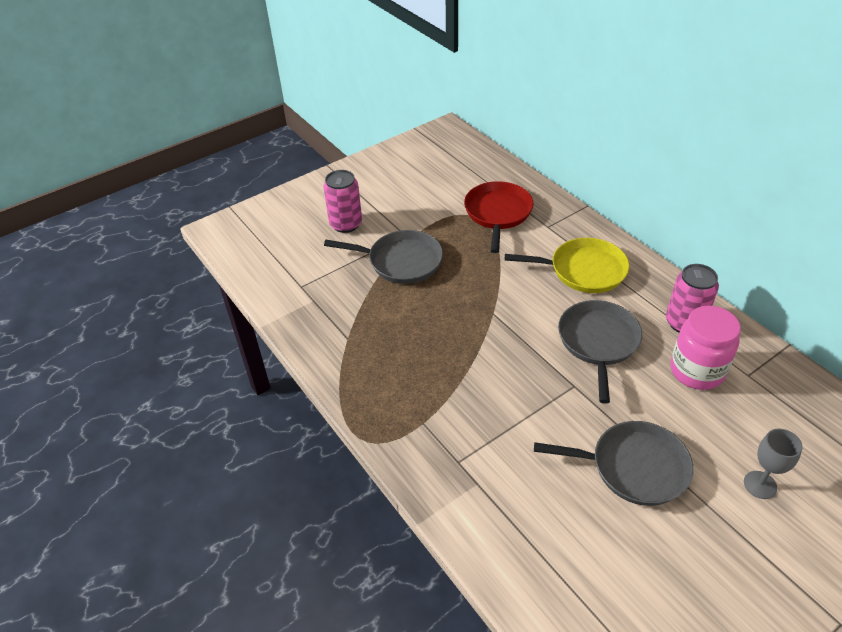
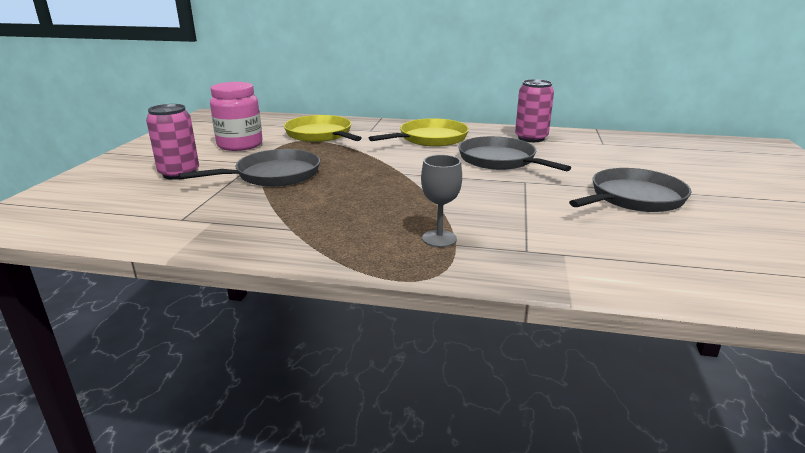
camera: 45 degrees left, 20 degrees down
(498, 213) = (320, 135): red pan -> yellow pan
(696, 371) = (576, 151): pink jar -> pink jar (240, 145)
(760, 485) = (700, 175): grey goblet -> grey goblet (439, 239)

